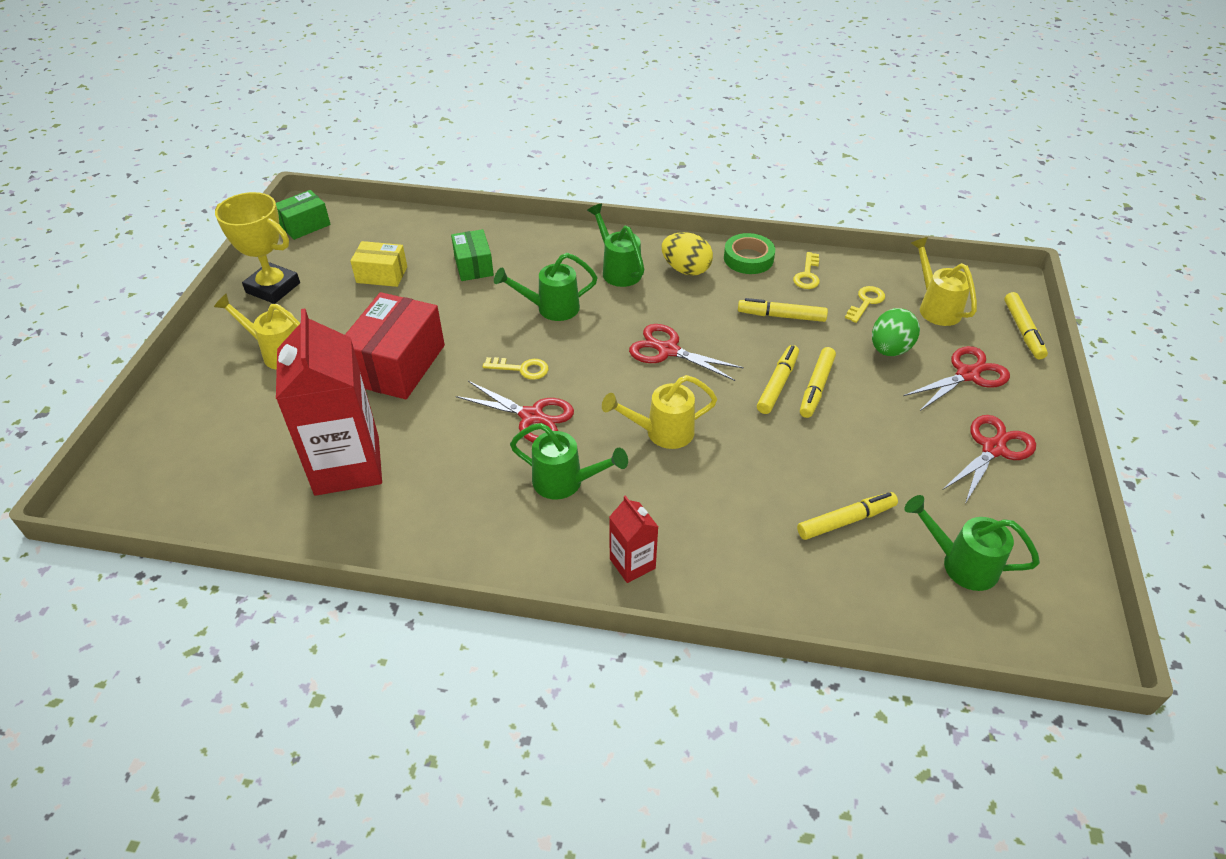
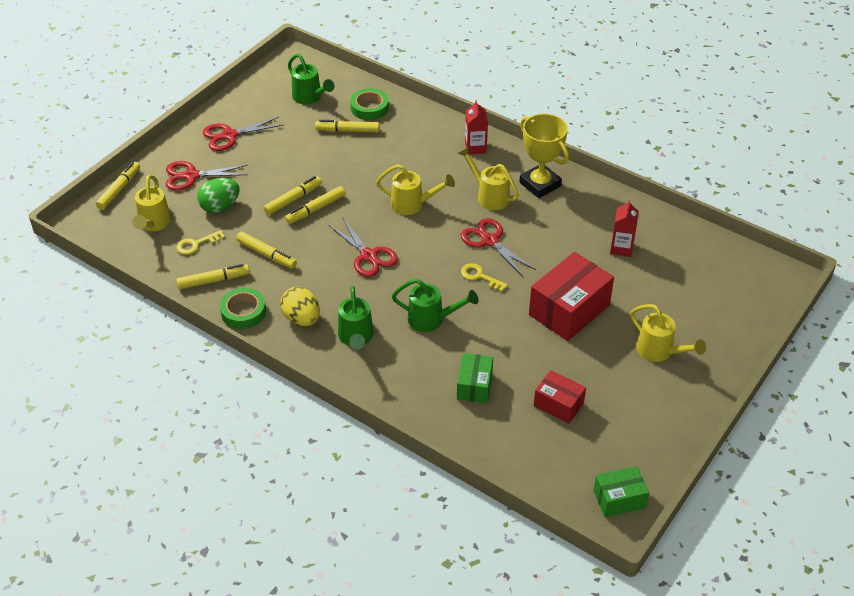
camera: 155 degrees left, 0 degrees up
(273, 288) = (658, 423): yellow trophy -> yellow trophy (540, 184)
(347, 465) = (621, 248): red carton -> red carton, size x0.47
(382, 275) = (558, 404): yellow box -> red box
(565, 482) = (489, 196): green watering can -> yellow watering can
(807, 275) = (213, 281): yellow key -> yellow marker
(853, 580) = (369, 108): none -> green tape

